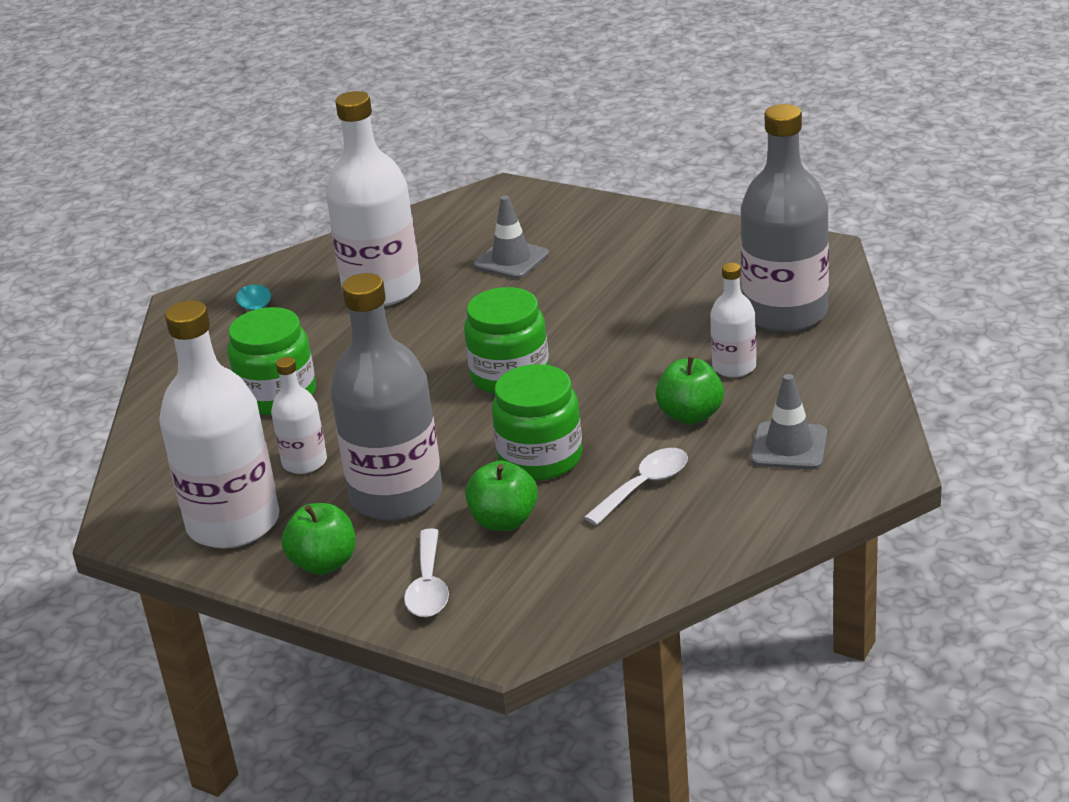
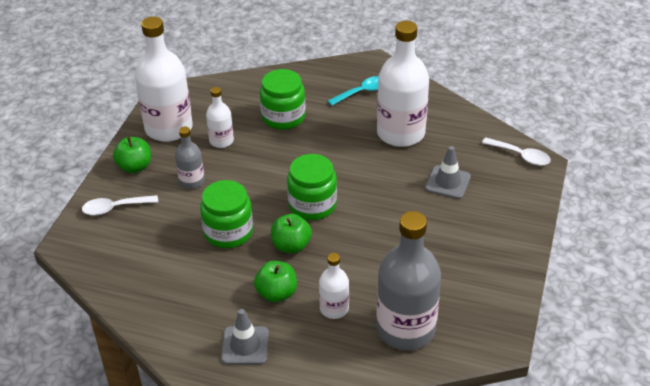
camera: 75 degrees right, 10 degrees up
(396, 496) = (192, 181): grey bottle -> grey bottle, size x0.50
(504, 521) = (169, 227): green apple -> green apple (291, 246)
(644, 486) = (202, 281): white spoon -> white spoon (520, 156)

